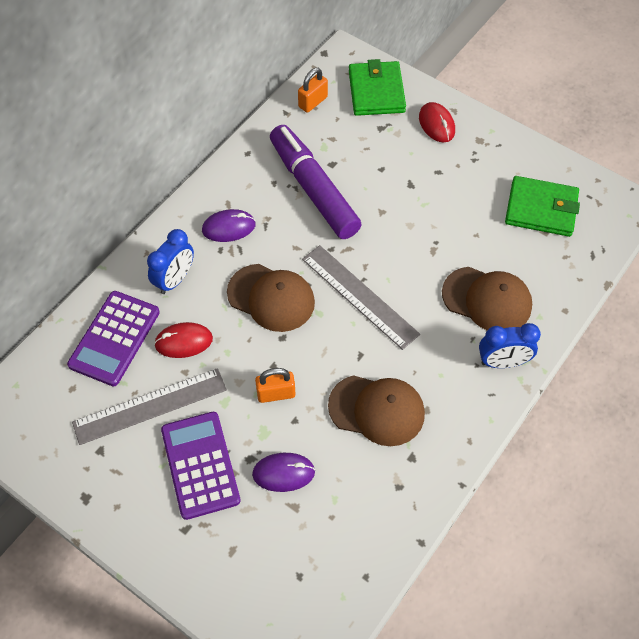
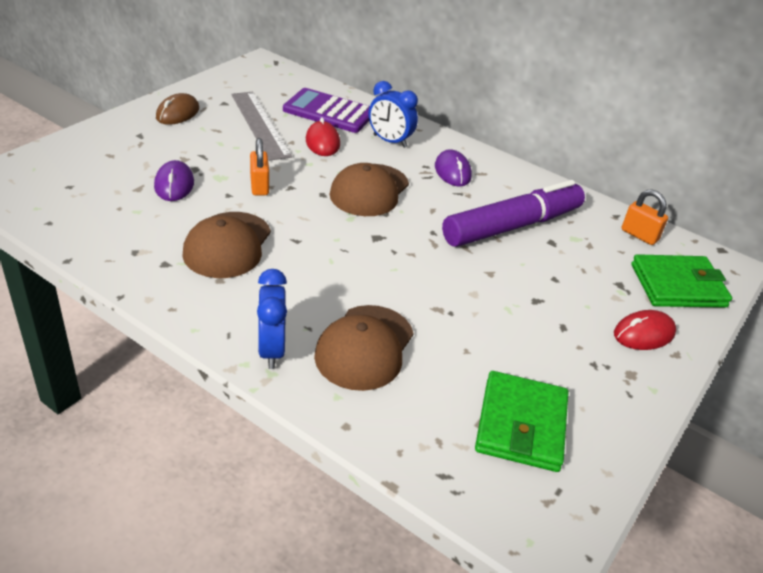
camera: 85 degrees right, 20 degrees down
(130, 497) = (177, 113): none -> brown mouse
(200, 465) = (196, 144): purple calculator -> none
(359, 296) = (371, 246): grey ruler -> none

